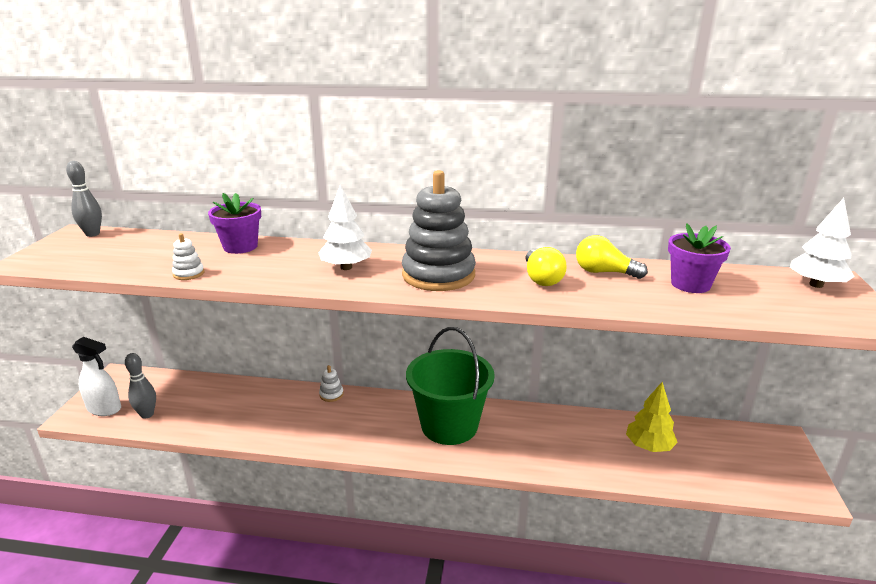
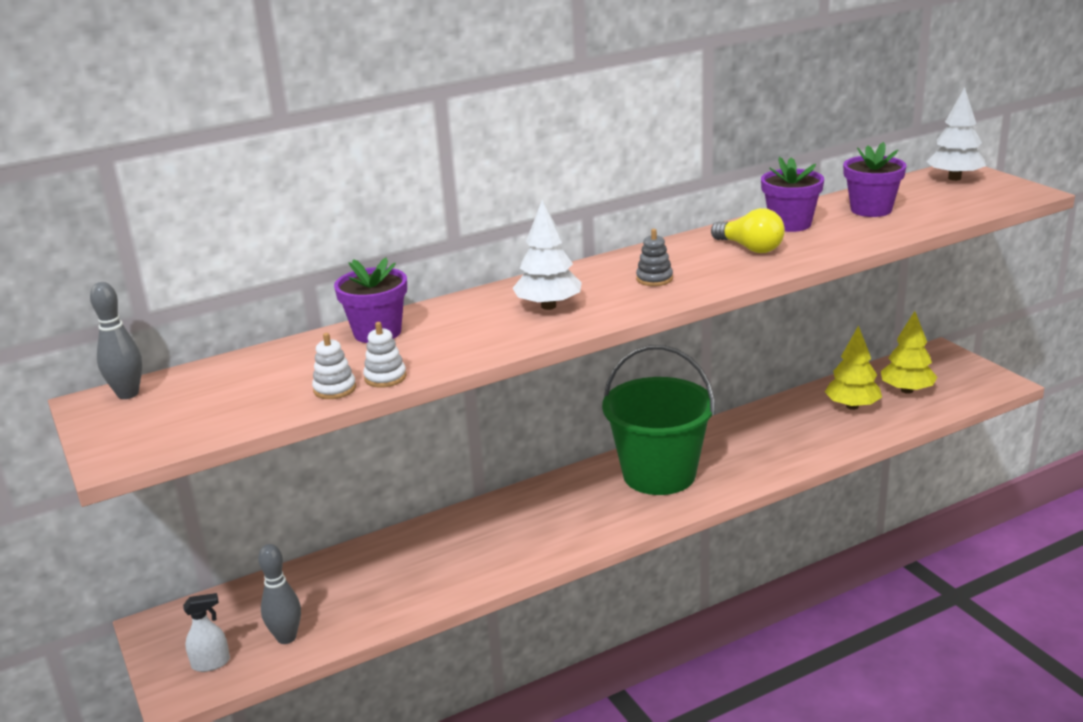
camera: 35 degrees left, 0 degrees up
(104, 409) = (211, 663): white spray bottle -> white spray bottle, size x0.62
(331, 394) = (489, 508): white stacking toy -> white stacking toy (335, 389)
(438, 275) = (654, 279): grey stacking toy -> grey stacking toy, size x0.41
(604, 272) = (790, 224): yellow light bulb -> purple flower pot
(711, 456) = (907, 390): none -> yellow tree

